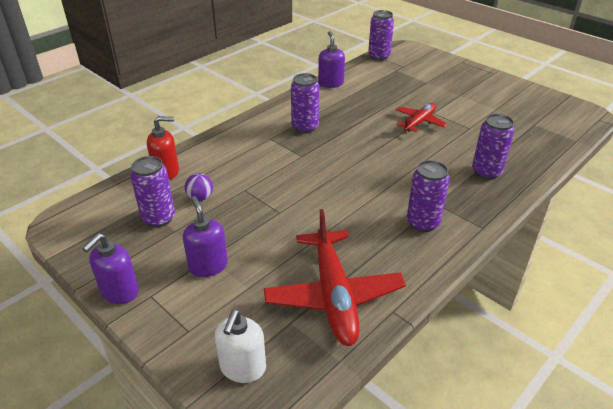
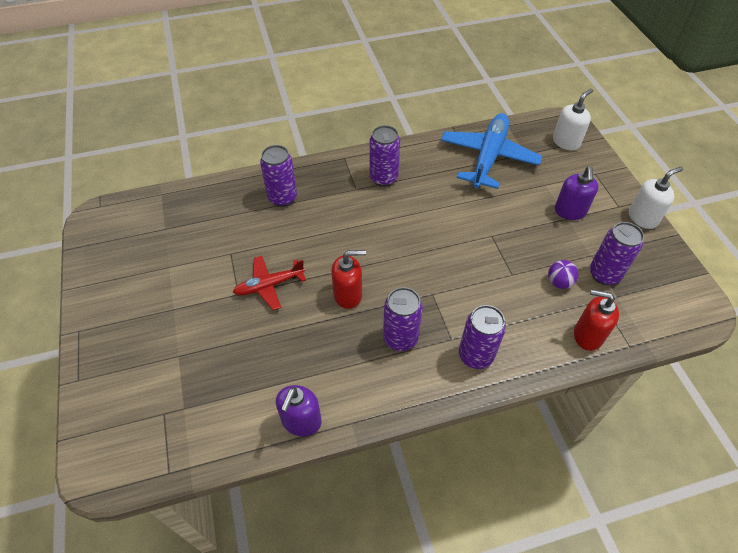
camera: 150 degrees left, 15 degrees up
(119, 292) = (642, 218): purple soap dispenser -> white soap dispenser
(334, 295) = (488, 157): red plane -> blue plane
(361, 135) = (348, 294): none -> red soap dispenser
(379, 56) = (168, 463): purple can -> purple can (475, 355)

